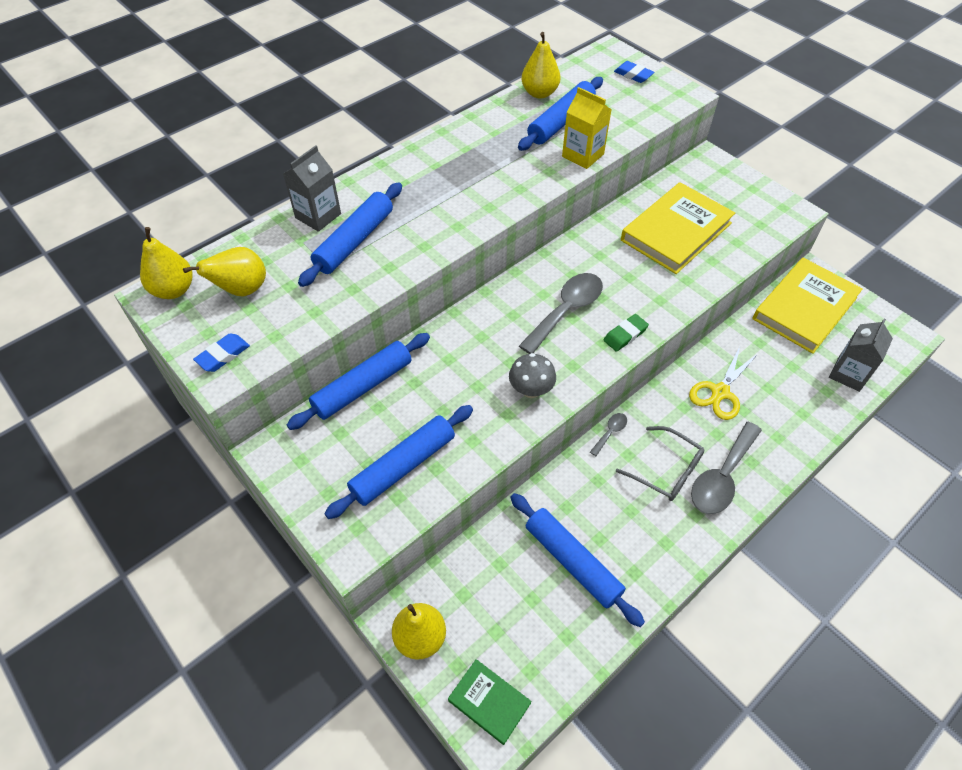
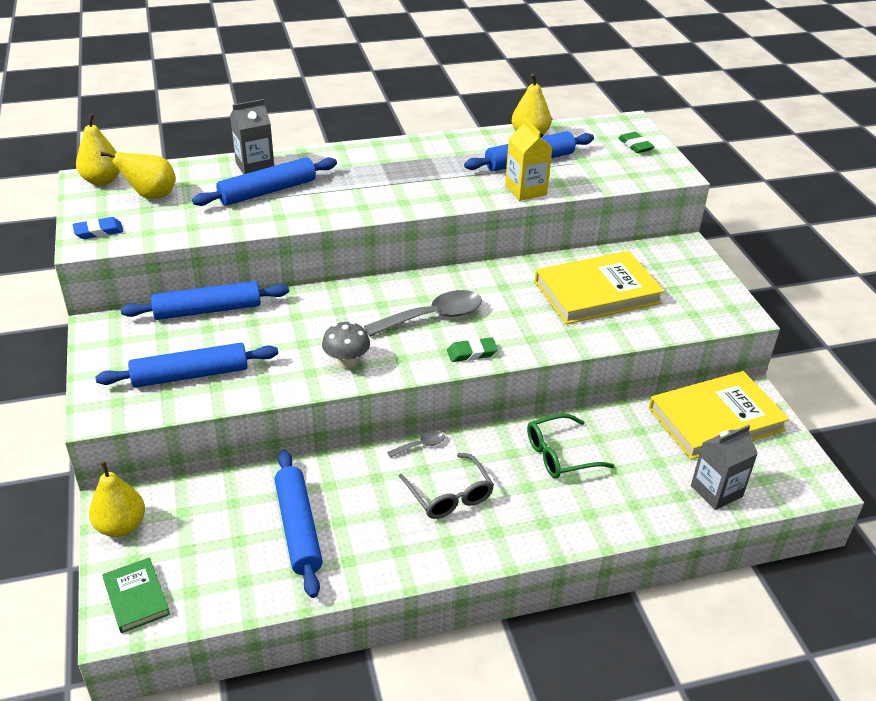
camera: 25 degrees right, 15 degrees down
(633, 75) = (635, 145): blue eraser -> green eraser
(720, 392) = (560, 455): yellow scissors -> green glasses
(722, 477) = (500, 522): grey spoon -> none

